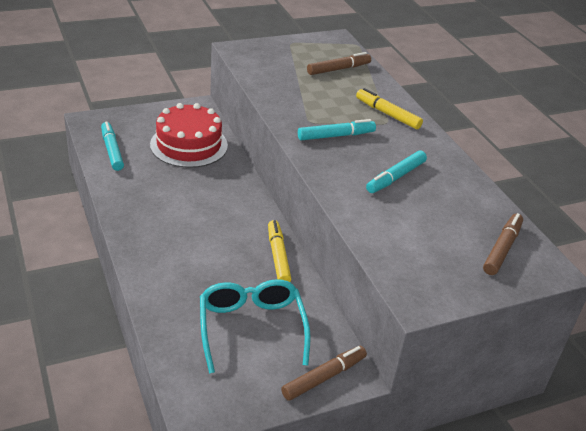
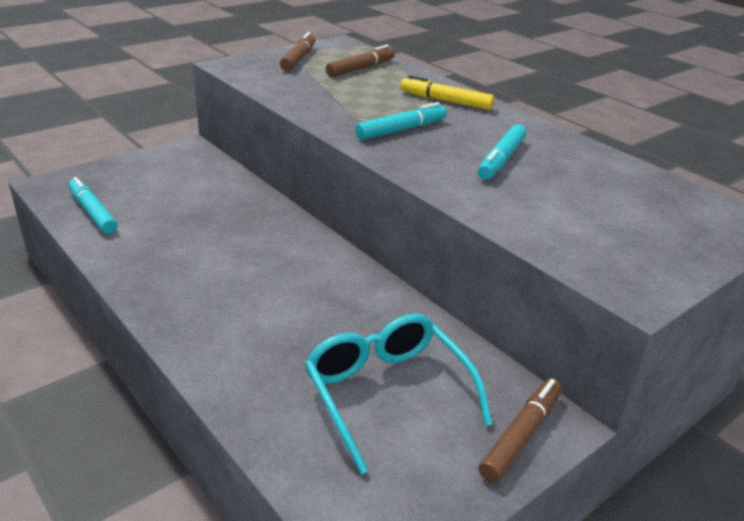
camera: 15 degrees left, 5 degrees down
(189, 145) = (196, 189): red cake -> none
(278, 256) = (374, 294): yellow marker -> none
(502, 249) = (679, 211): brown marker -> brown marker (298, 59)

